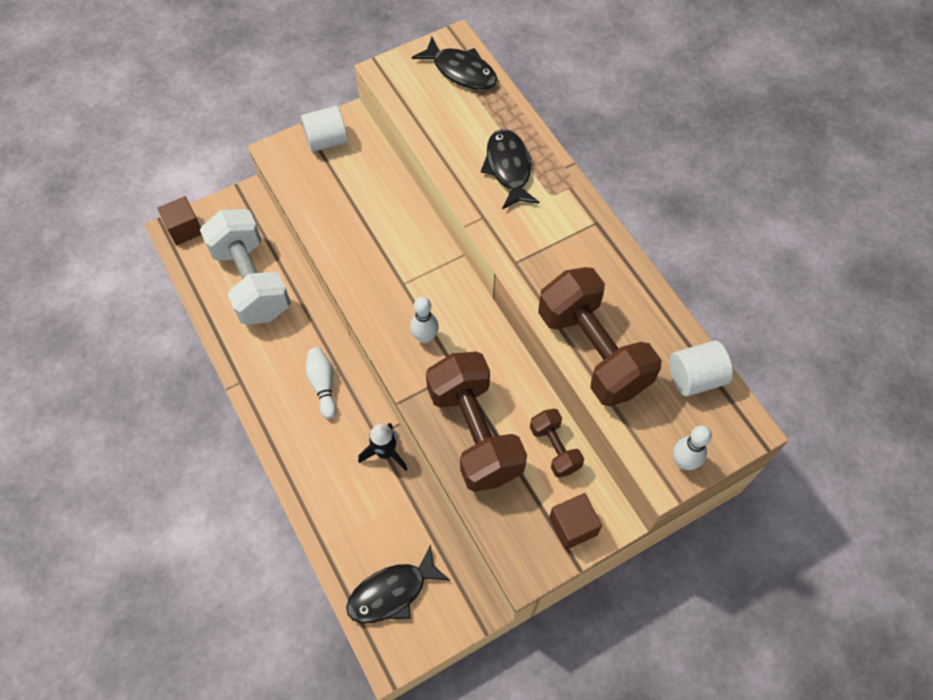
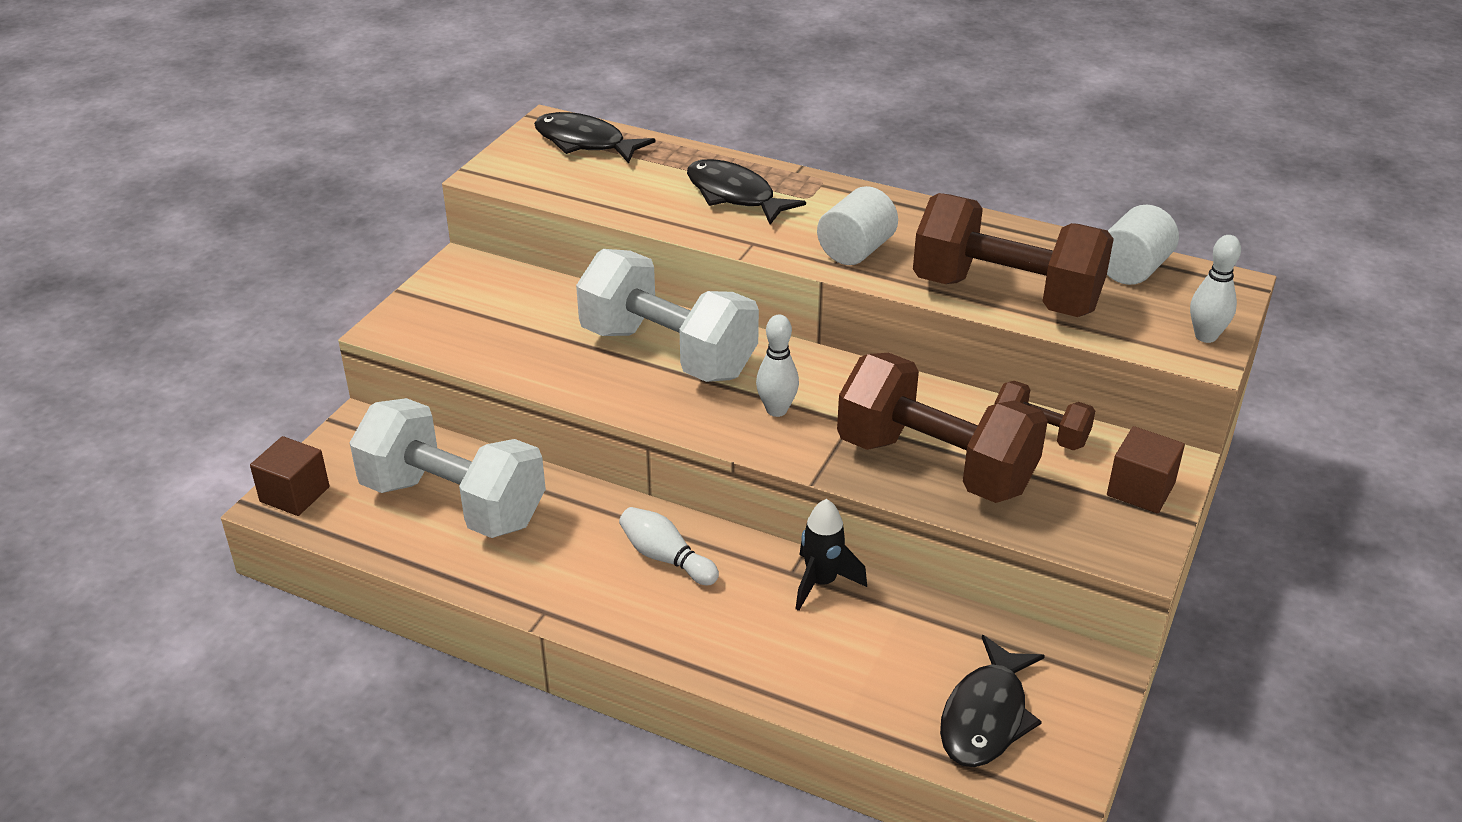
camera: 35 degrees left, 25 degrees down
(326, 141) = (449, 293): white cylinder -> white cylinder (856, 250)
(404, 257) = (668, 352): none -> white dumbbell
(461, 71) = (585, 142): black fish -> black fish turned 150 degrees counterclockwise

